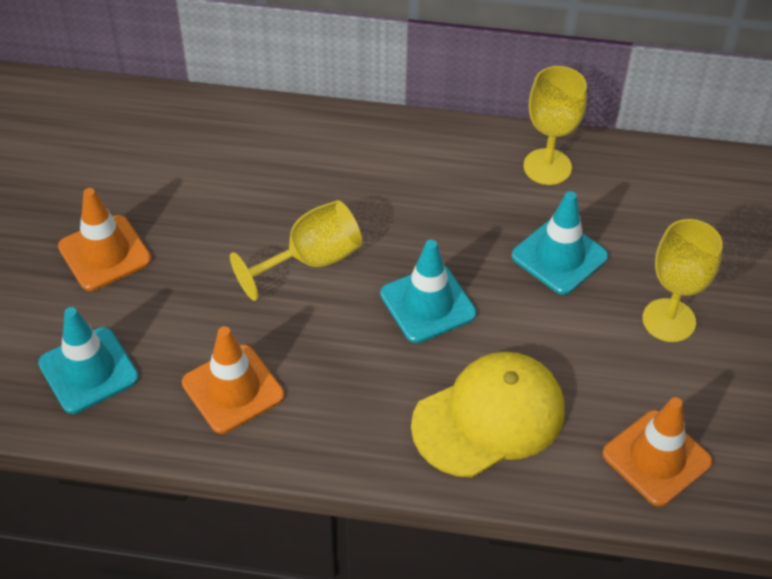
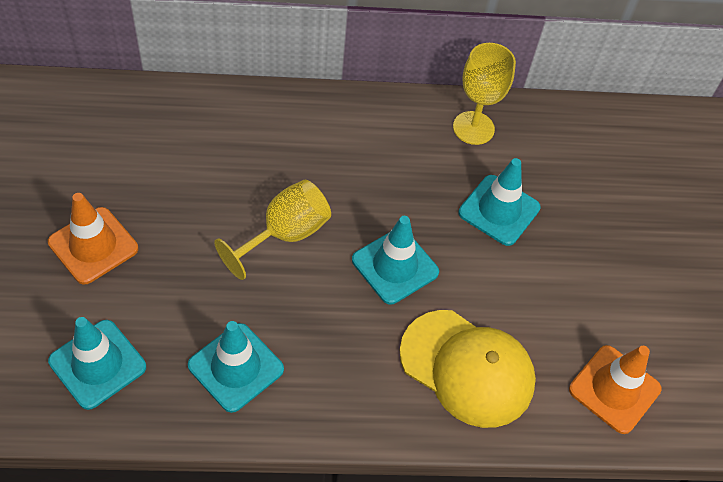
camera: 15 degrees left, 5 degrees up
(233, 389) = (236, 367): orange traffic cone -> turquoise traffic cone
(489, 417) = (467, 368): yellow cap -> yellow cap turned 75 degrees clockwise
(668, 320) = (600, 260): yellow goblet -> none

